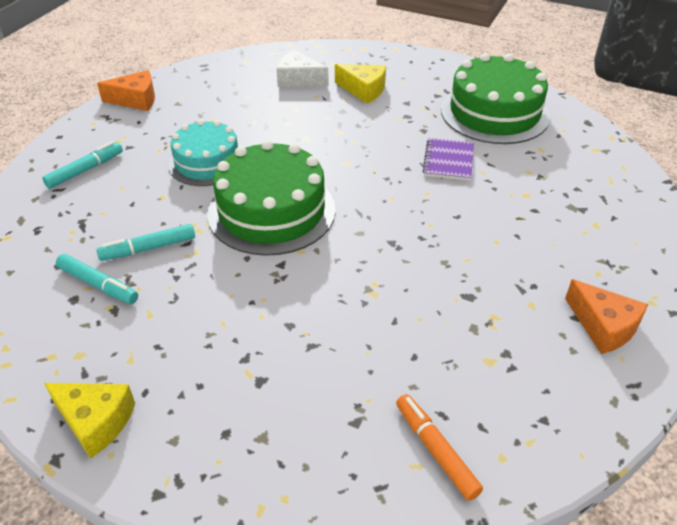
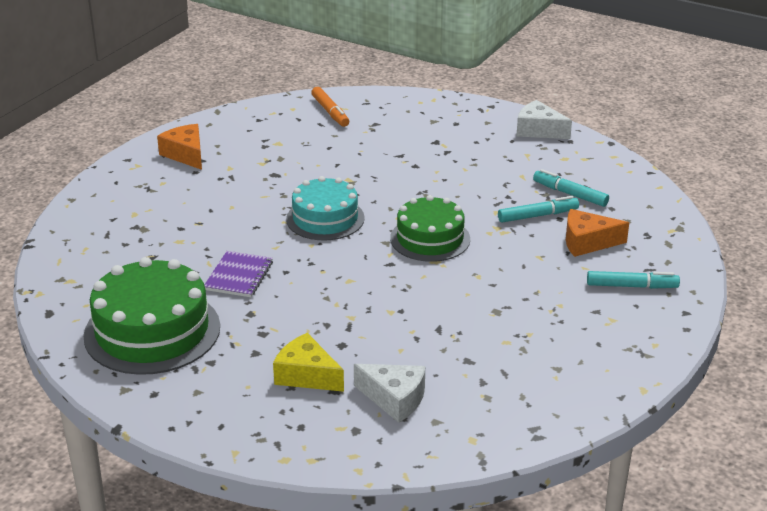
camera: 175 degrees left, 10 degrees down
(85, 170) = (631, 286): turquoise marker -> turquoise marker turned 135 degrees counterclockwise
(95, 421) = (538, 130): yellow cheese -> white cheese
(136, 100) = (615, 376): orange cheese -> orange cheese (587, 242)
(207, 162) = (501, 288): turquoise cake -> turquoise cake (325, 218)
(271, 211) = (430, 238): green cake -> green cake, size x0.66

